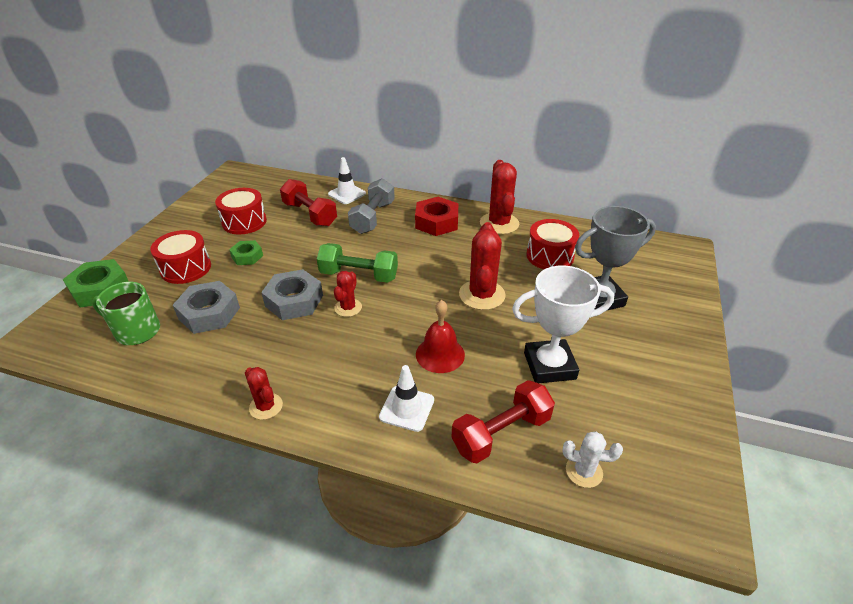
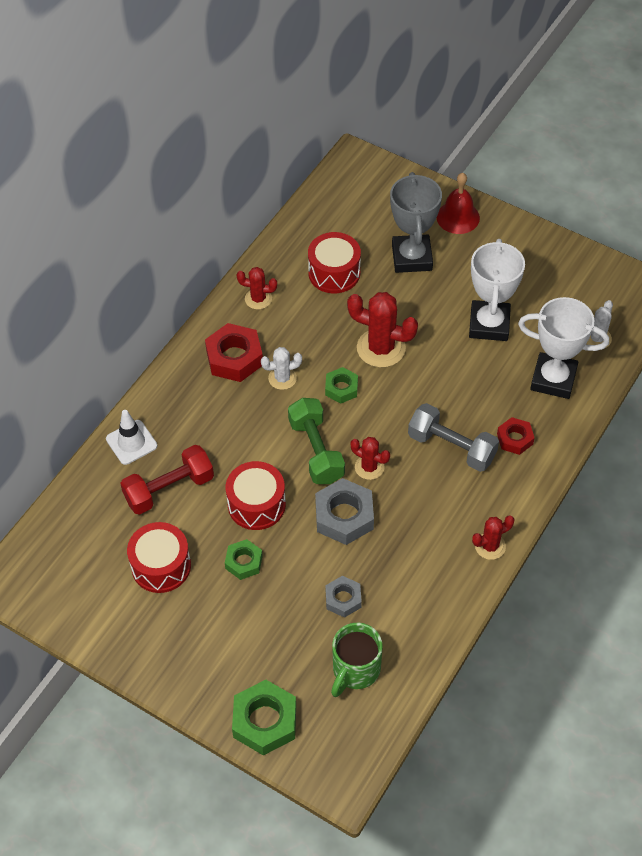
camera: 75 degrees left, 15 degrees up
(186, 268) = (248, 629): red drum -> red drum (256, 504)
(209, 313) = (343, 599): grey nut -> grey nut, size x0.60
(359, 275) = (316, 451): green dumbbell -> green dumbbell turned 45 degrees counterclockwise
(373, 217) = (201, 421): grey dumbbell -> grey dumbbell (451, 447)
(407, 408) = (515, 439): white traffic cone -> red nut
(426, 247) = (282, 378): none -> white cactus
(428, 279) = (341, 388): none -> green nut
(440, 354) = (456, 401): red bell -> red bell (458, 217)
(499, 223) = (258, 299): red cactus -> red cactus, size x0.57
(501, 433) = (553, 379): red dumbbell -> white trophy

